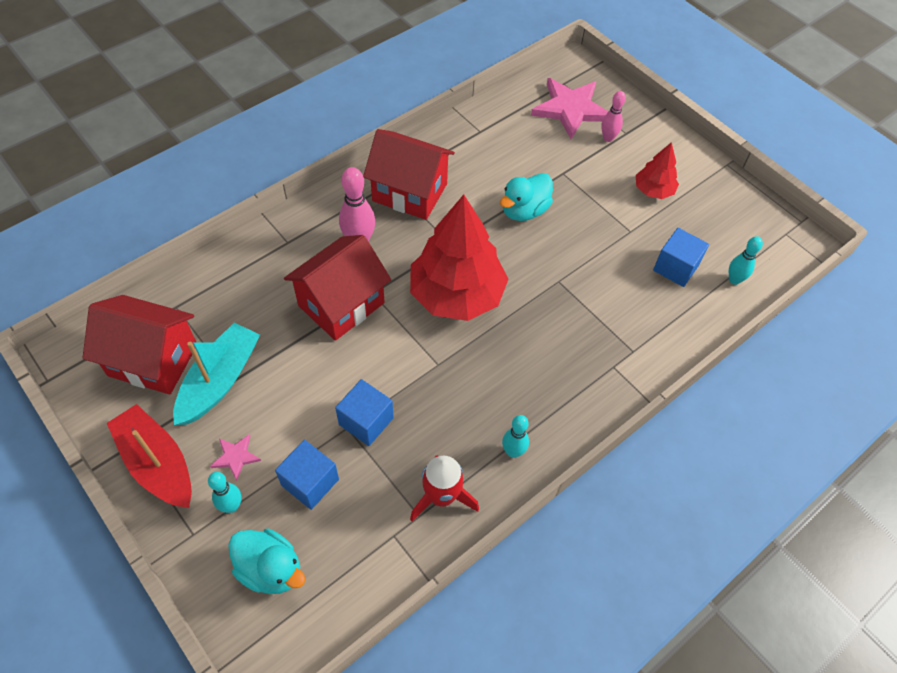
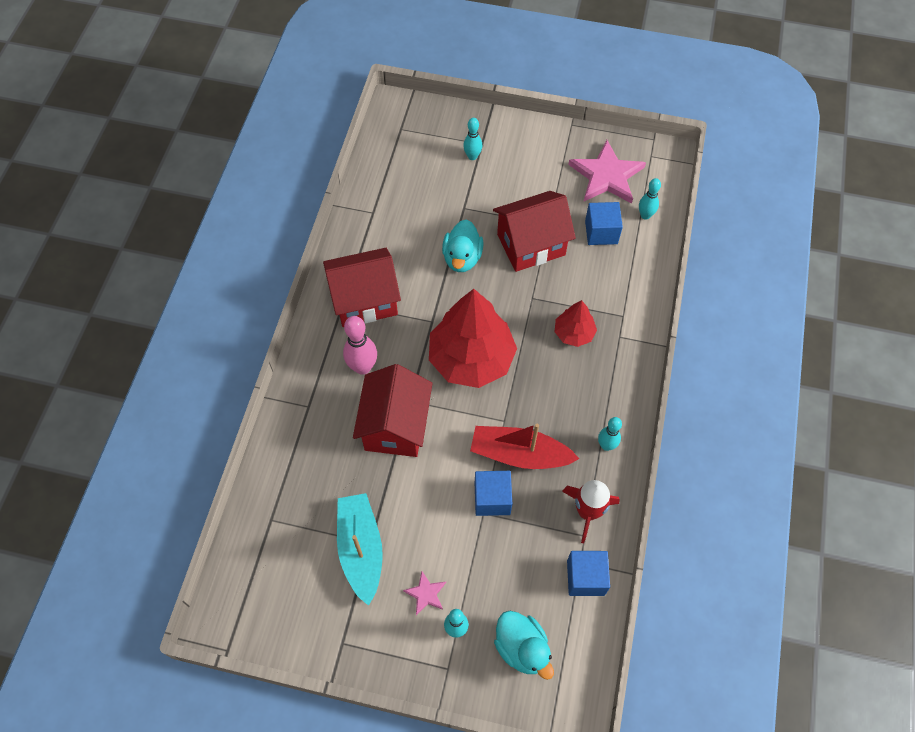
camera: 35 degrees left, 5 degrees up
(153, 360) = (295, 572): red house -> red house (531, 245)
(157, 463) = (374, 642): red boat -> red boat (519, 454)
(270, 569) = (522, 648): turquoise duck -> turquoise duck turned 60 degrees clockwise
(310, 482) = (493, 570): blue cube -> blue cube (585, 577)
(571, 109) = (425, 149): pink star -> pink star (606, 176)
(608, 138) = (472, 156): pink bowling pin -> turquoise bowling pin
(653, 190) = (538, 180): red tree -> red tree (574, 333)

